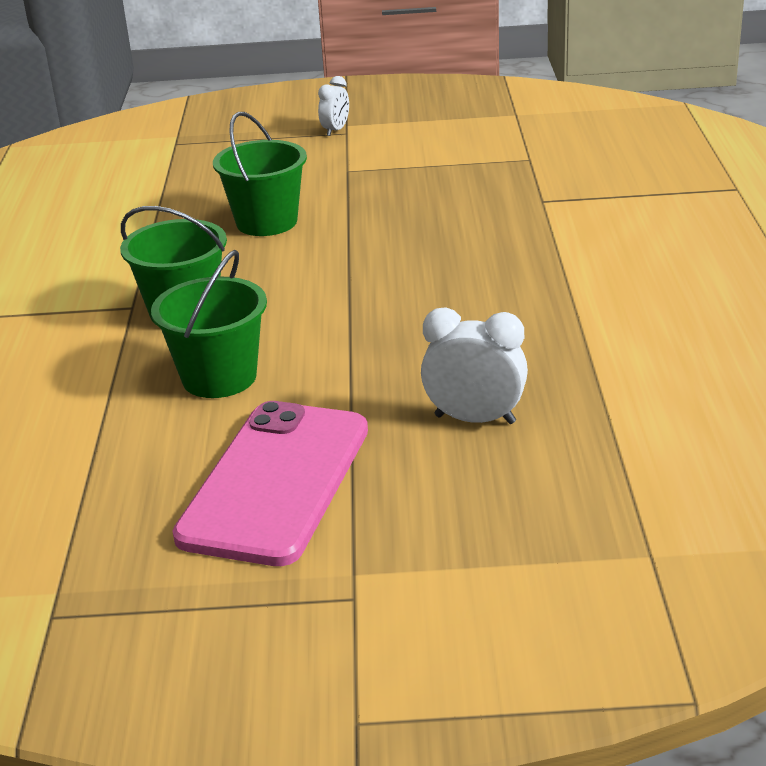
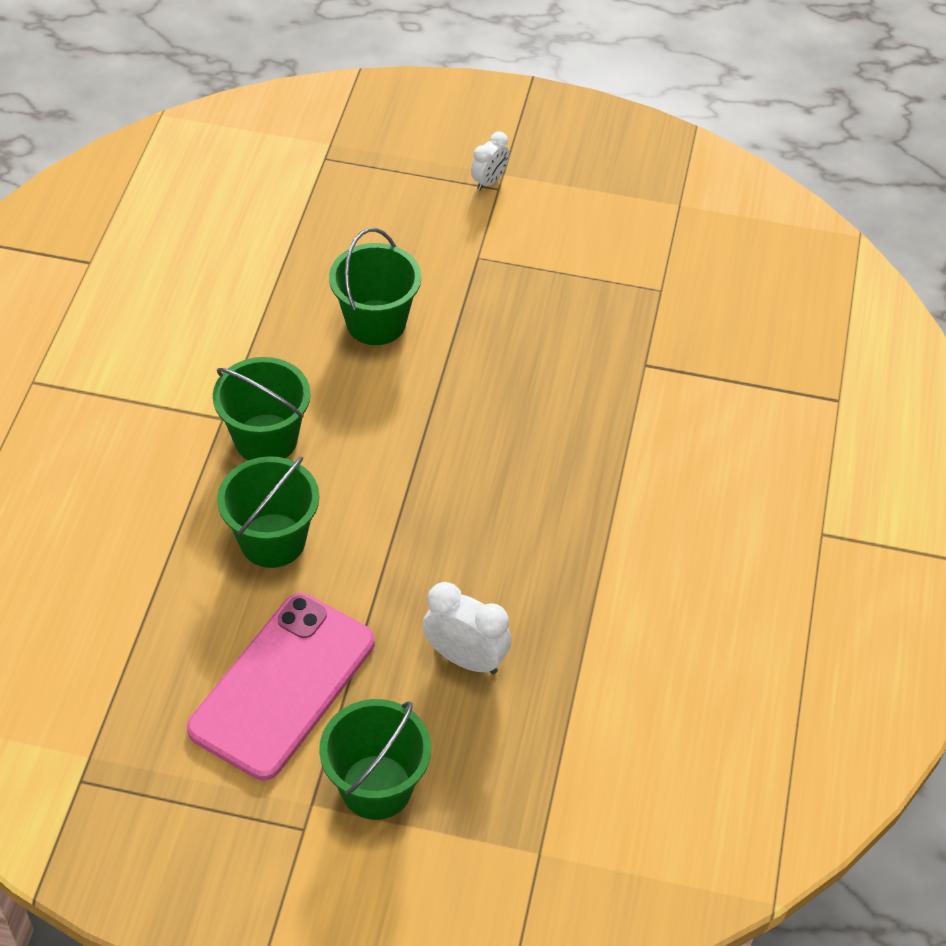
camera: 10 degrees right, 20 degrees up
(425, 541) = (376, 787): none -> green bucket

